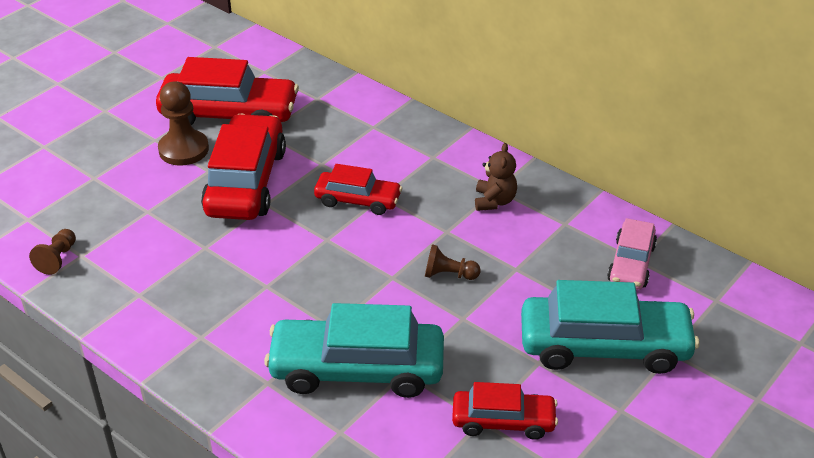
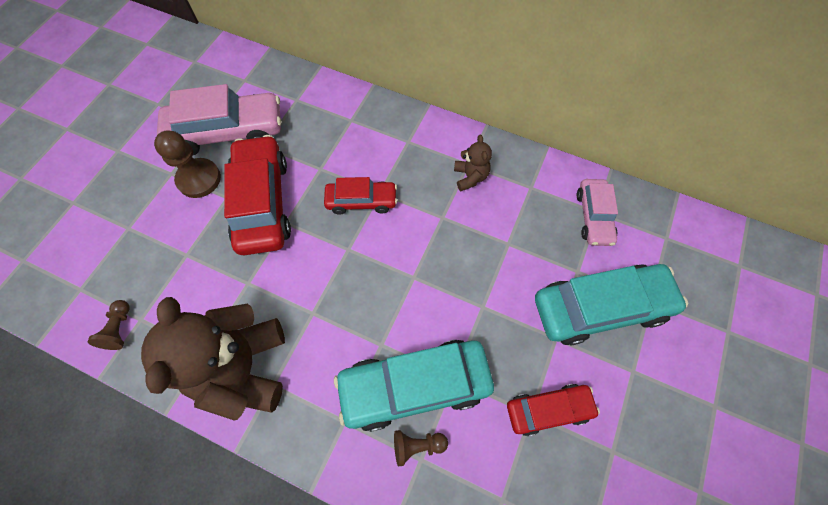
camera: 15 degrees left, 25 degrees up
(176, 316) = (244, 368): none -> brown teddy bear
(229, 114) = (227, 132): red car -> pink car
(449, 274) = (458, 263): brown pawn -> brown pawn (417, 445)

